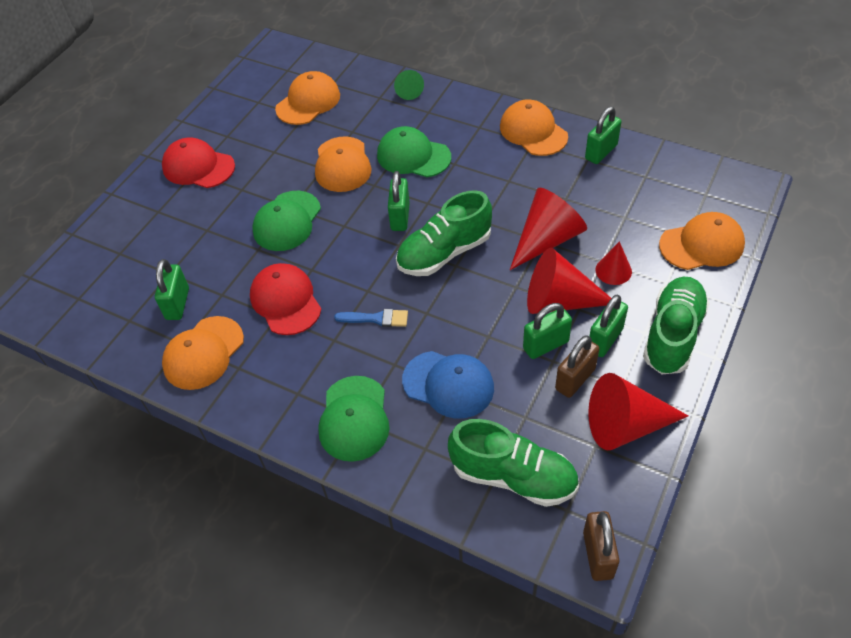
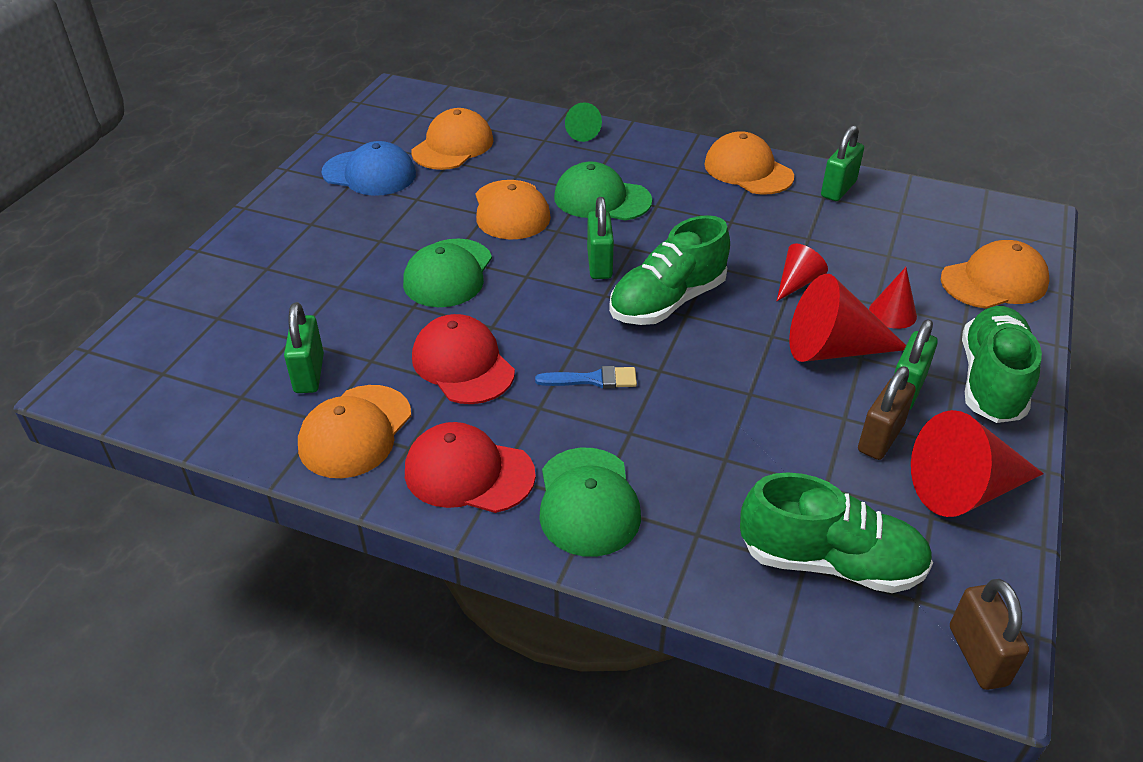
camera: 10 degrees left, 10 degrees down
(198, 167) = (316, 217): red cap -> red cap (468, 473)
(448, 384) = (711, 453): blue cap -> blue cap (369, 173)
(545, 345) = (829, 400): green padlock -> none
(547, 239) = (797, 282): red cone -> red cone, size x0.55

